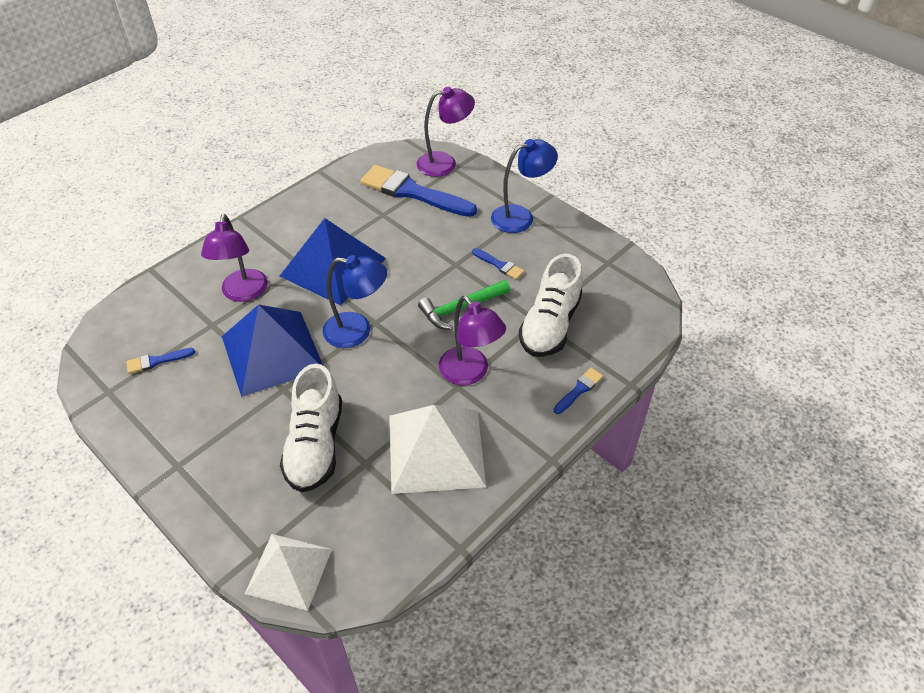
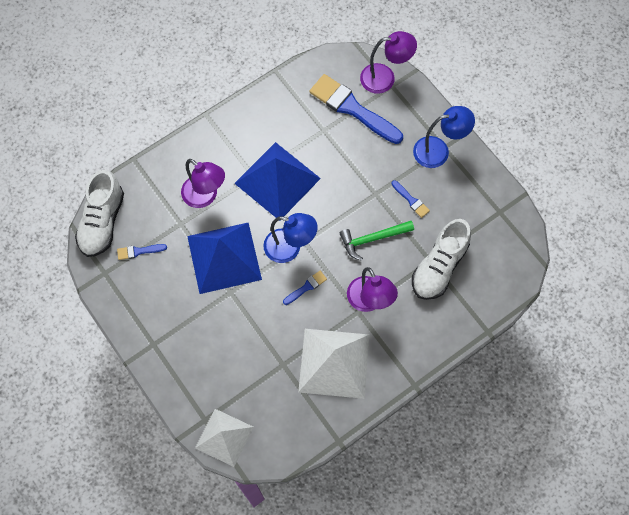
camera: 10 degrees right, 20 degrees up
(243, 293) = (205, 196): purple lamp -> purple lamp turned 60 degrees counterclockwise
(315, 445) = (249, 344): white shoe -> white shoe (102, 222)
(579, 390) = (448, 330): blue brush -> blue brush (306, 287)

